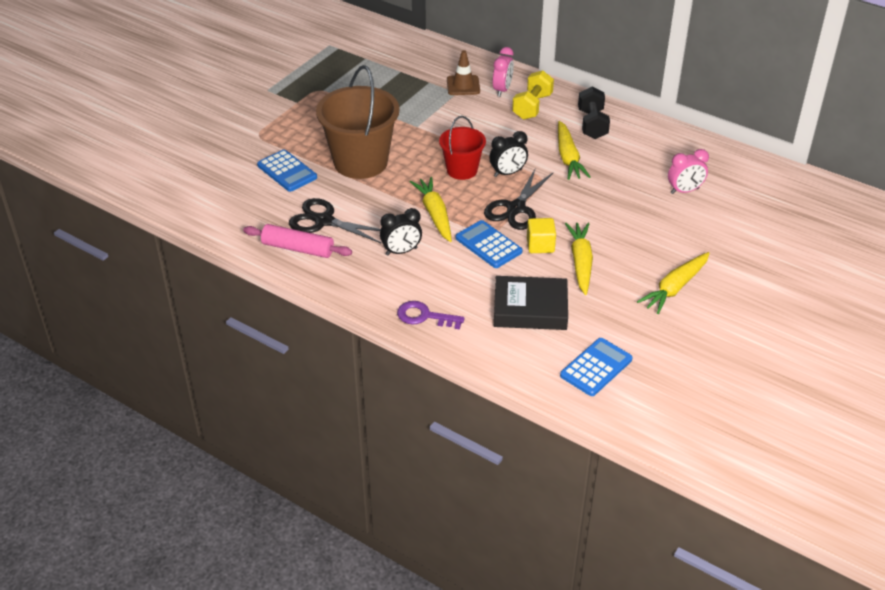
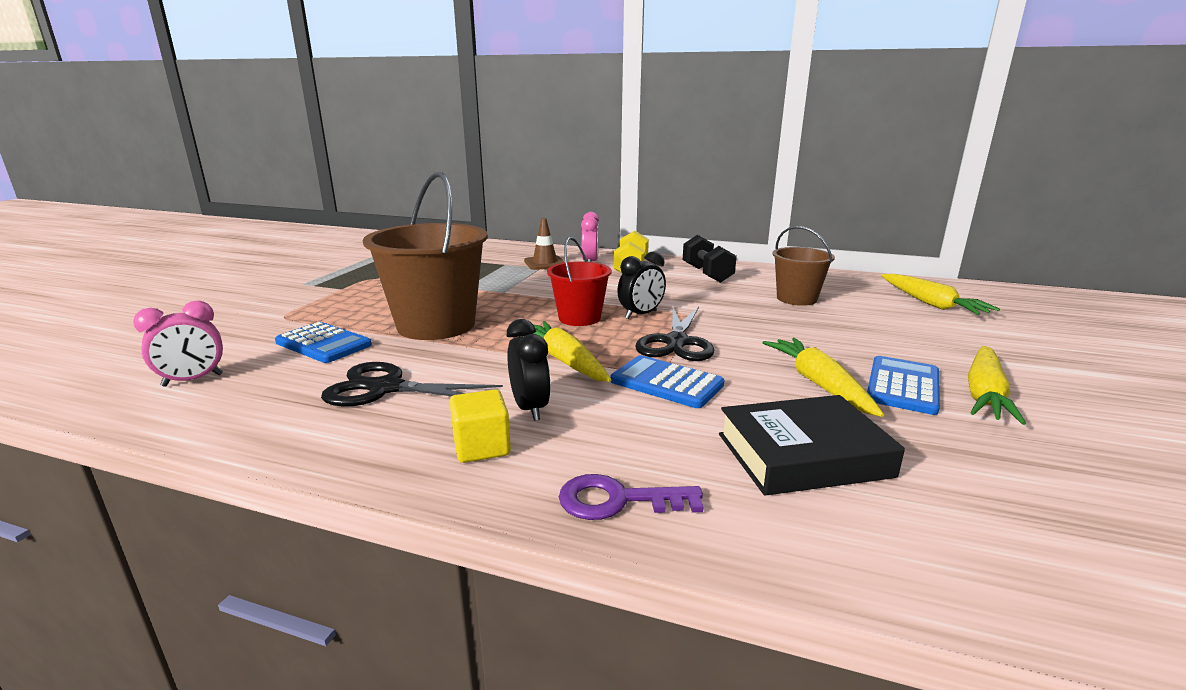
camera: 15 degrees left, 20 degrees down
(298, 248) = (337, 429): pink rolling pin -> none
(401, 251) = (530, 408): black clock -> black clock turned 75 degrees counterclockwise
(540, 245) = (743, 373): yellow cube -> yellow cube (481, 447)
(568, 157) = (703, 297): yellow carrot -> yellow carrot (931, 304)
(596, 367) = (1027, 536): blue calculator -> blue calculator (902, 386)
(640, 172) = (796, 299): none -> brown bucket
(684, 191) = (865, 307): pink clock -> pink clock (193, 380)

